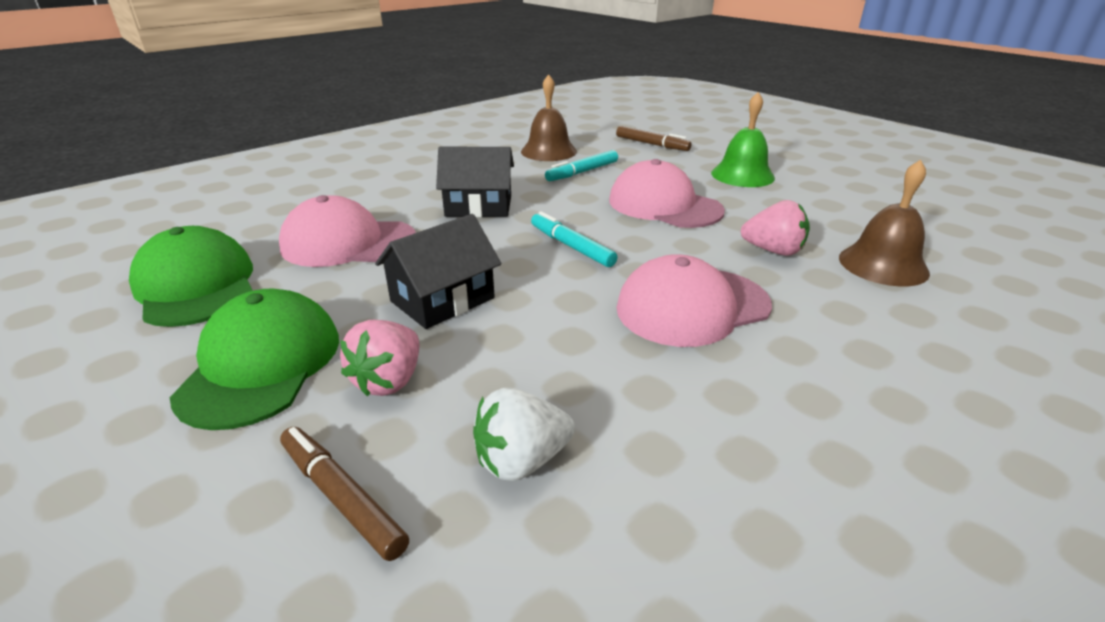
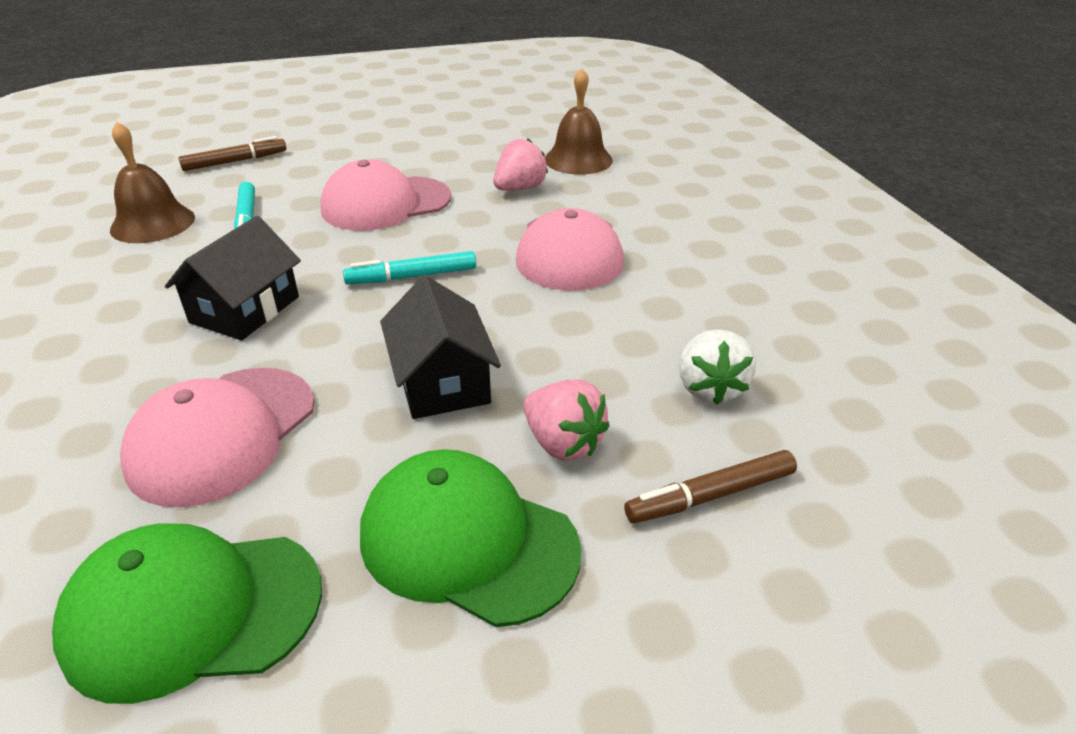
camera: 65 degrees left, 5 degrees up
(742, 175) = (373, 148): green bell -> none

